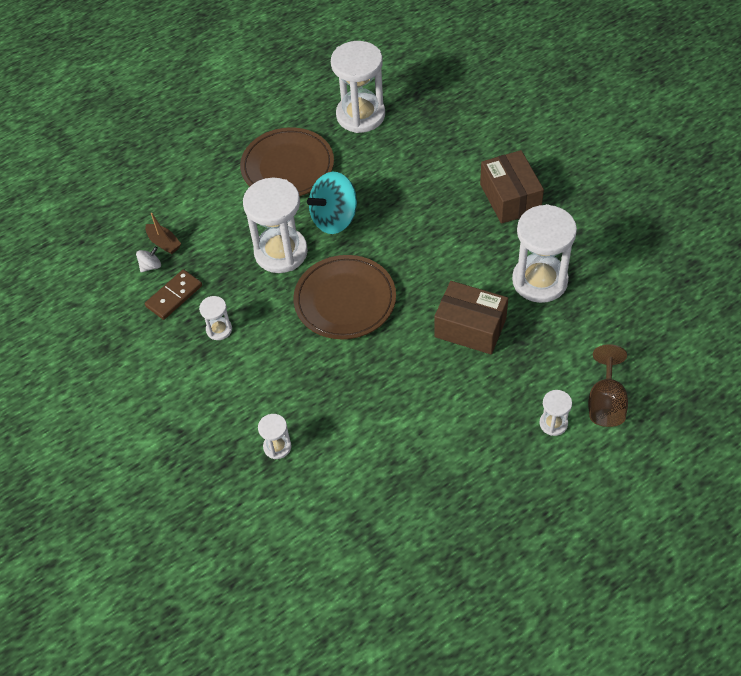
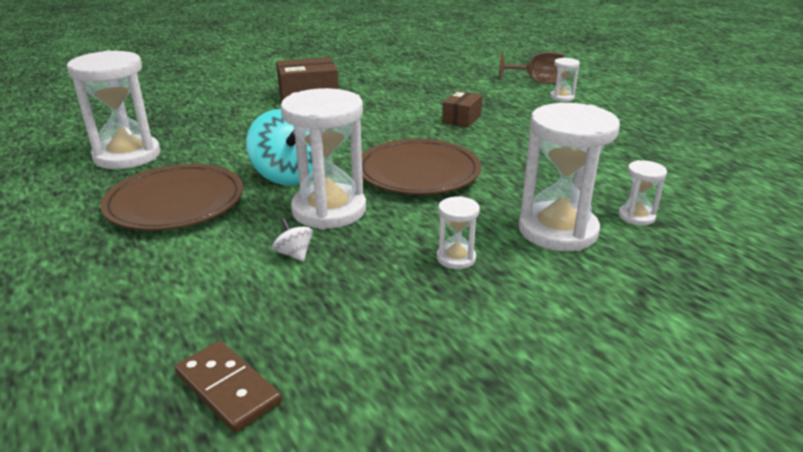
camera: 90 degrees left, 25 degrees down
(151, 266) = (311, 329): white spinning top -> white spinning top (294, 254)
(164, 243) = (263, 315): brown boat -> none
(174, 296) = (385, 301): brown domino -> brown domino (227, 389)
(470, 327) = (461, 119): brown box -> brown box, size x0.61
(539, 281) = (411, 93): white hourglass -> white hourglass (557, 230)

